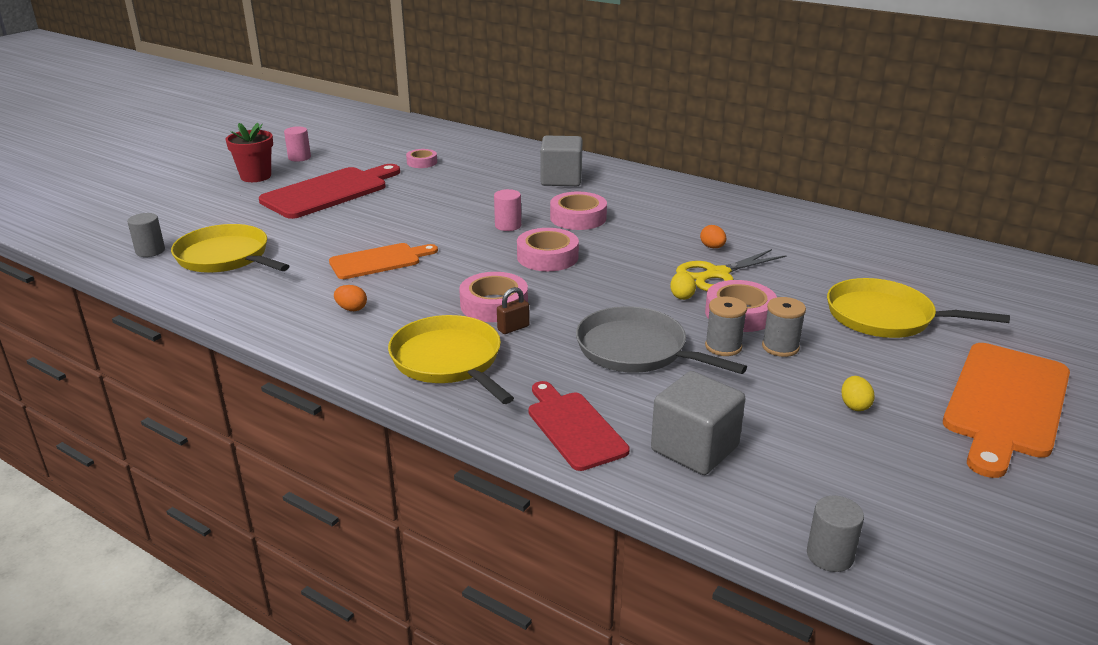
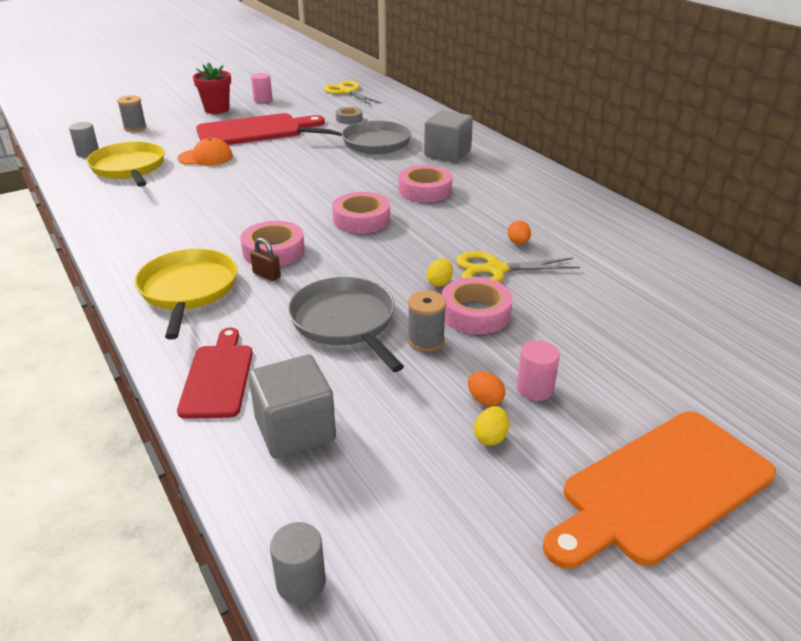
camera: 25 degrees right, 5 degrees up
(306, 229) = (205, 157): none -> orange cap
(351, 309) = (167, 228): orange egg -> orange egg (485, 400)
(379, 261) = (228, 194): orange cutting board -> none
(387, 135) = (347, 92): none -> yellow scissors
(422, 162) = (349, 119): pink tape -> grey tape
(473, 182) = (371, 143): none -> grey pan
(508, 226) = (359, 185): pink cylinder -> pink cylinder (535, 389)
(513, 328) = (266, 275): brown padlock -> brown padlock turned 45 degrees clockwise
(780, 347) = (479, 356): grey spool -> grey spool (135, 127)
(885, 317) = (622, 355): yellow pan -> none

